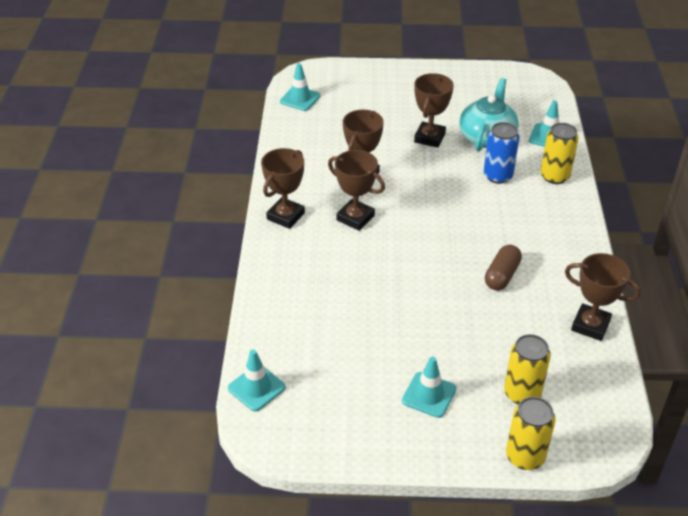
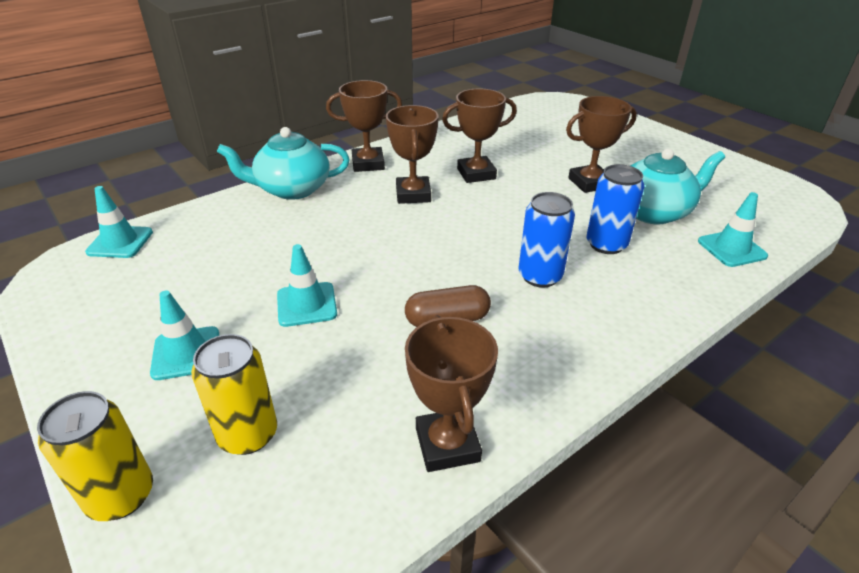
camera: 50 degrees right, 5 degrees down
(278, 270) = (292, 189): none -> turquoise teapot
(300, 99) = (526, 110): turquoise traffic cone -> turquoise traffic cone (306, 304)
(500, 219) = (540, 276): none -> blue can
(554, 176) = (676, 283): yellow can -> none

